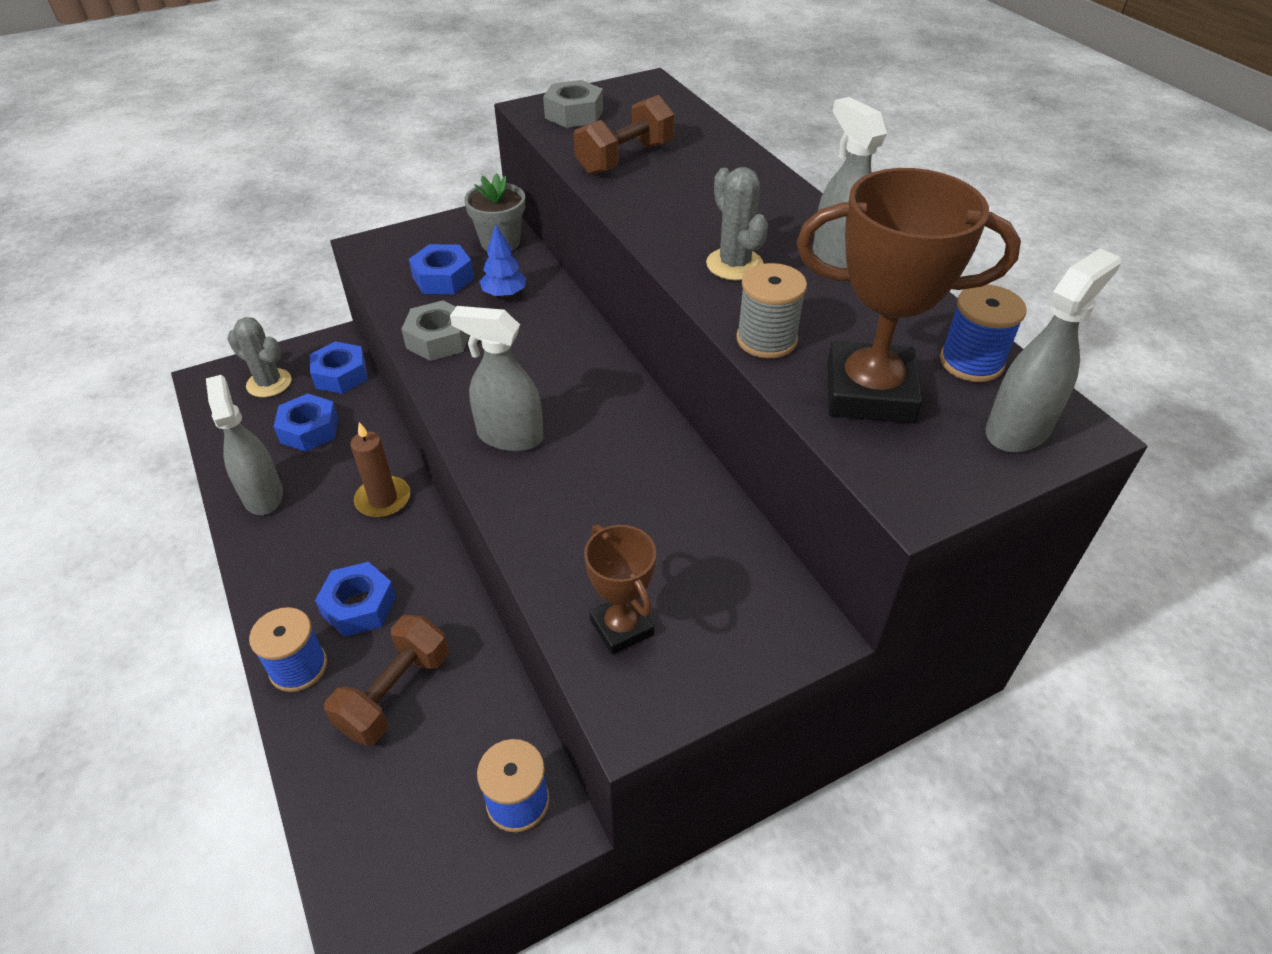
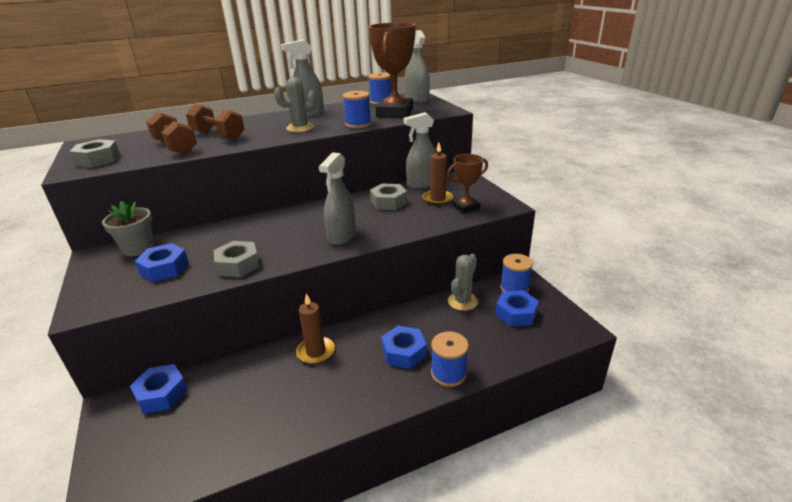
camera: 85 degrees left, 15 degrees down
(263, 495) = (290, 421): grey spray bottle -> grey spray bottle (422, 184)
(269, 383) = (141, 446): grey cactus -> grey cactus (462, 301)
(309, 430) = (223, 404): blue nut -> blue nut (516, 313)
(395, 693) = (463, 331): brown dumbbell -> brown dumbbell (218, 136)
(504, 294) = (204, 244): blue tree -> none
(648, 490) = (388, 202): none -> grey nut
(666, 574) = (437, 199): none -> brown candle
(766, 339) = (358, 124): grey spool -> blue spool

